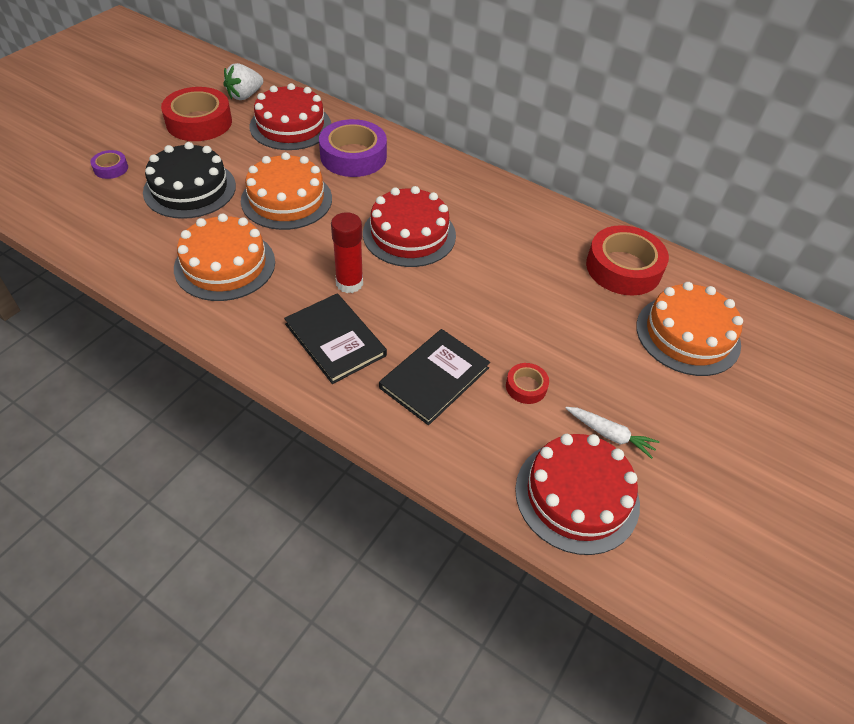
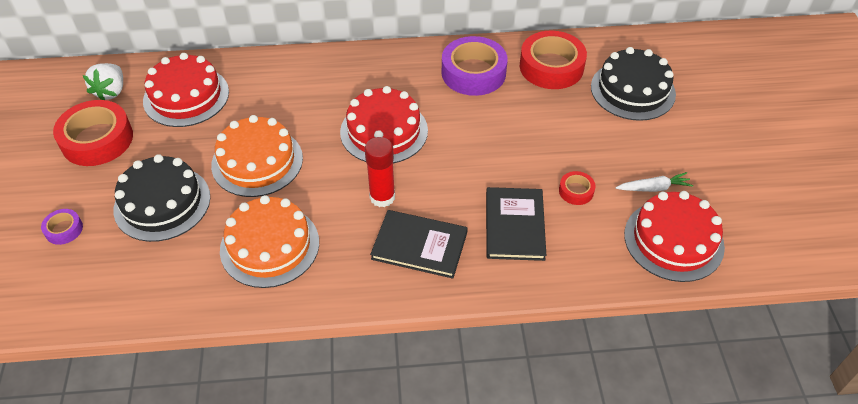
camera: 35 degrees left, 0 degrees up
(353, 156) = (270, 93): purple tape -> purple tape (473, 73)
(687, 335) = (632, 90): orange cake -> black cake

